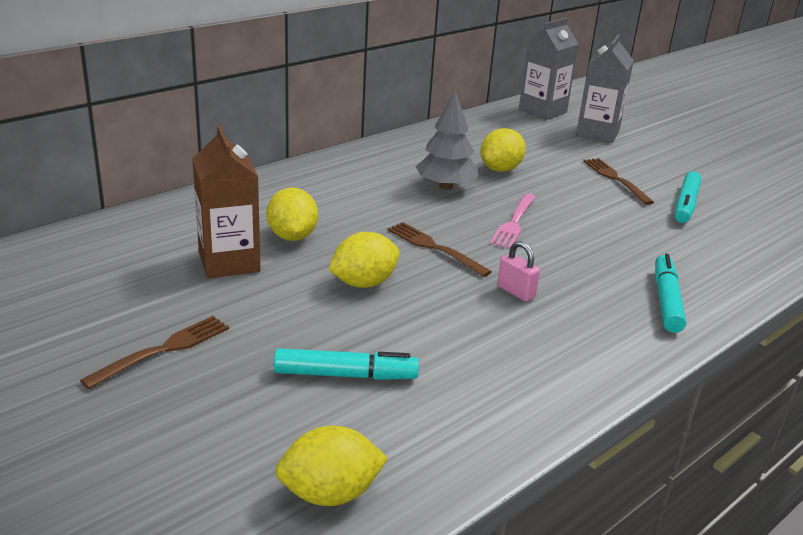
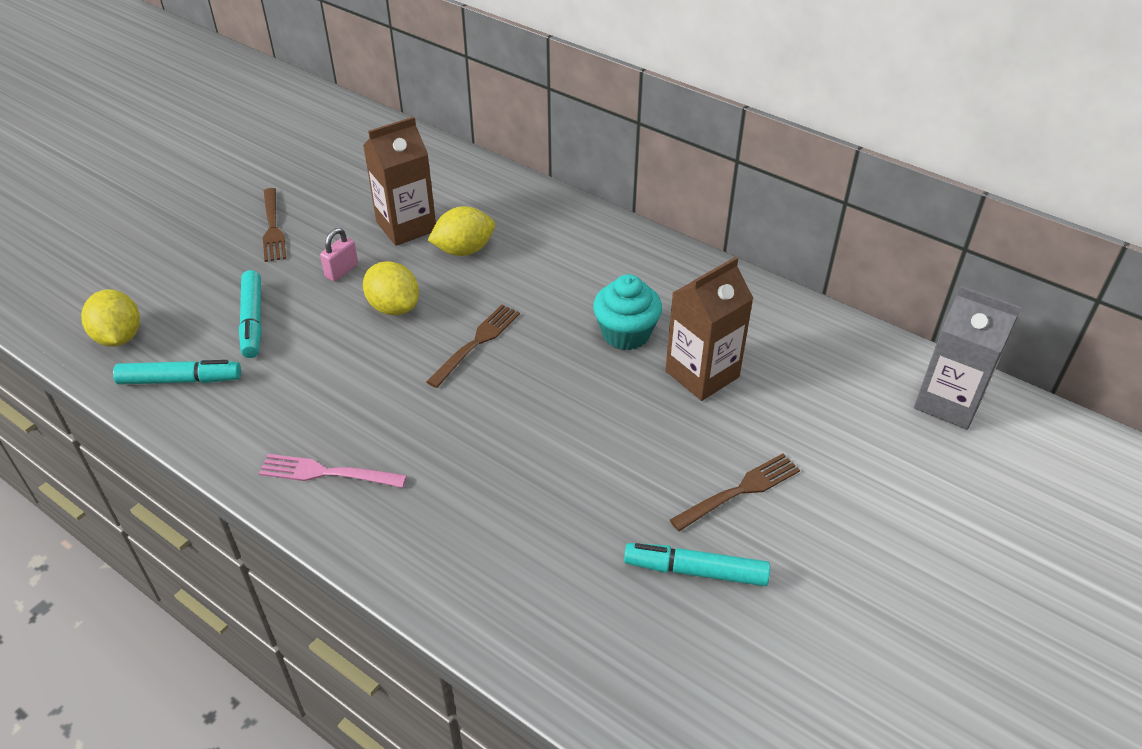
camera: 80 degrees right, 15 degrees up
(163, 350) = (273, 227): brown fork -> brown fork turned 45 degrees clockwise
(445, 186) = (626, 334): grey tree -> turquoise cupcake
(500, 169) = (702, 374): yellow lemon -> brown carton
(514, 223) = (559, 398): pink fork -> pink fork (327, 473)
(516, 292) = (406, 410): pink padlock -> pink padlock (342, 271)
(597, 133) = (904, 469): grey carton -> none
(666, 301) = (421, 537): turquoise marker -> turquoise marker (180, 380)

